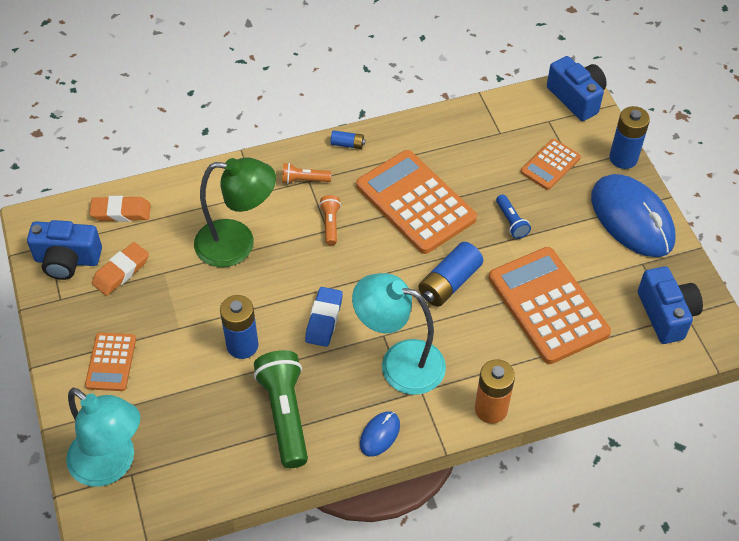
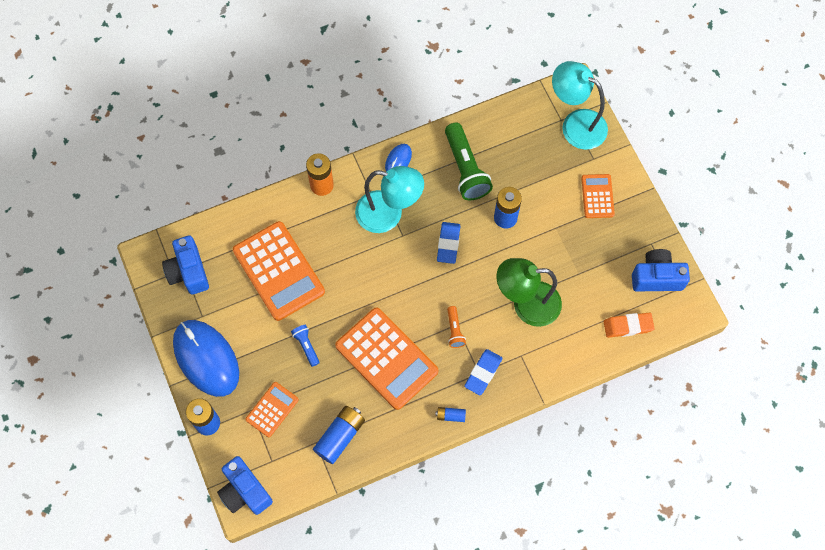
camera: 175 degrees right, 15 degrees up
(121, 272) = (611, 271): orange eraser -> none
(304, 180) = (483, 373): orange flashlight -> blue eraser
(449, 283) = (355, 284): blue battery -> blue battery (340, 436)

